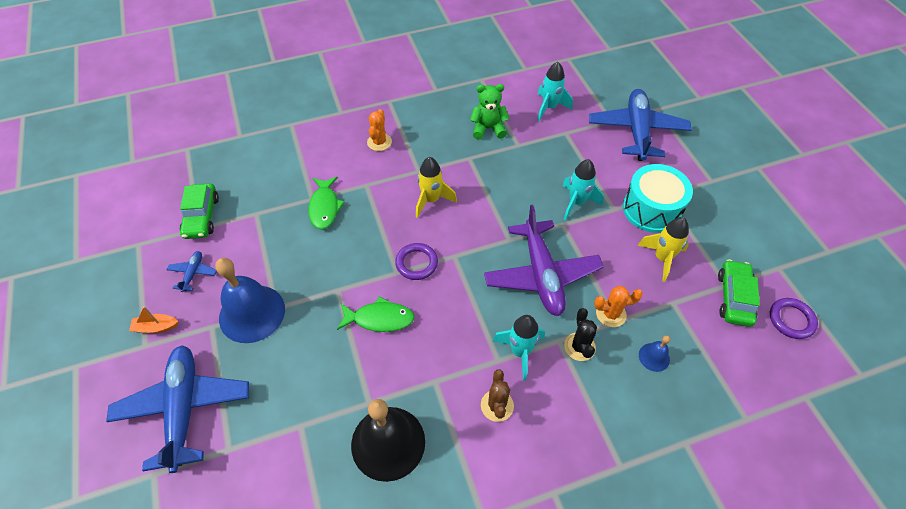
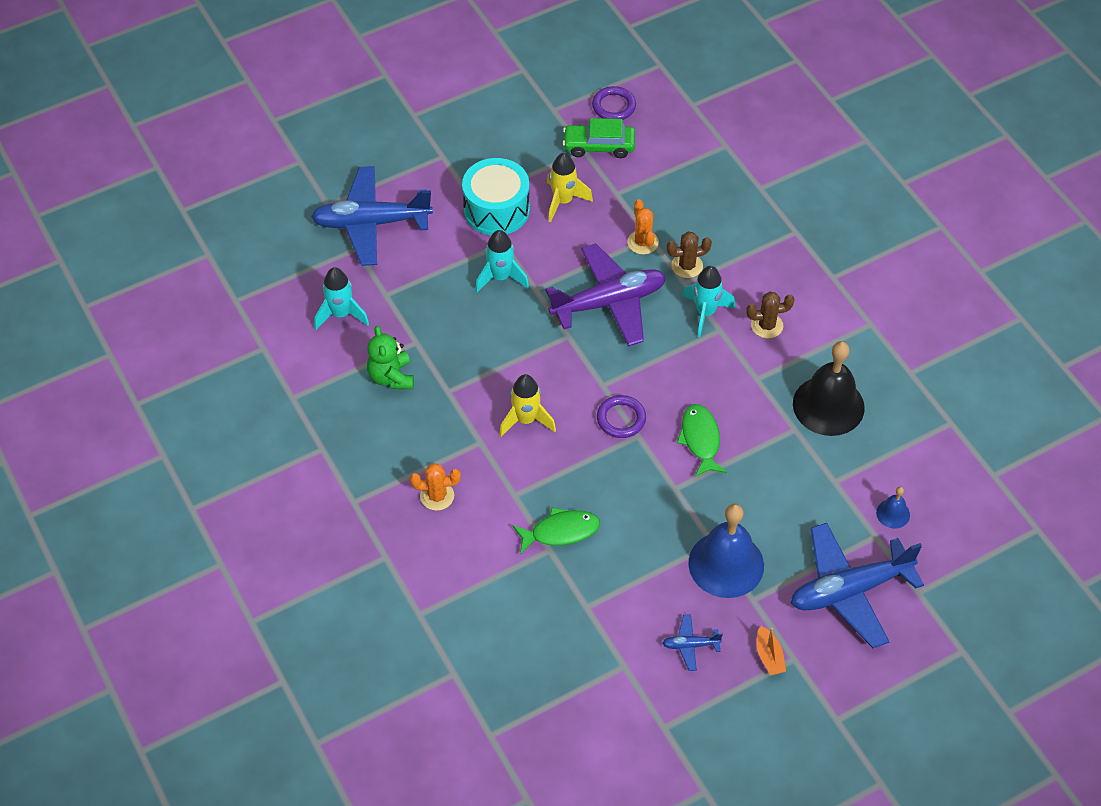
camera: 100 degrees left, 0 degrees up
(202, 217) = (605, 668): green car -> none
(579, 347) = (687, 266): black cactus -> brown cactus
(654, 357) = (682, 208): blue bell -> blue bell (893, 513)

